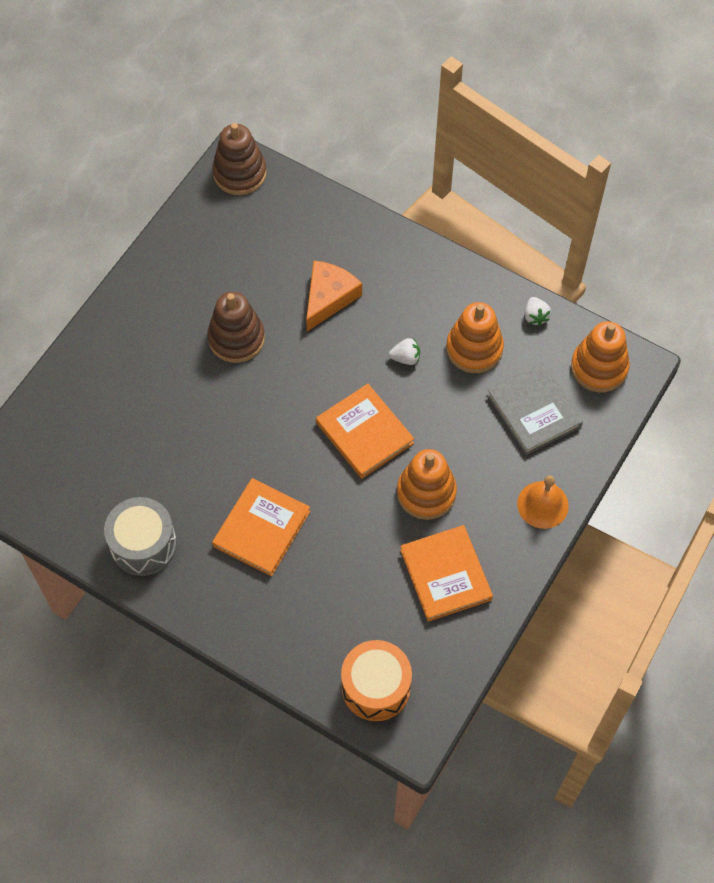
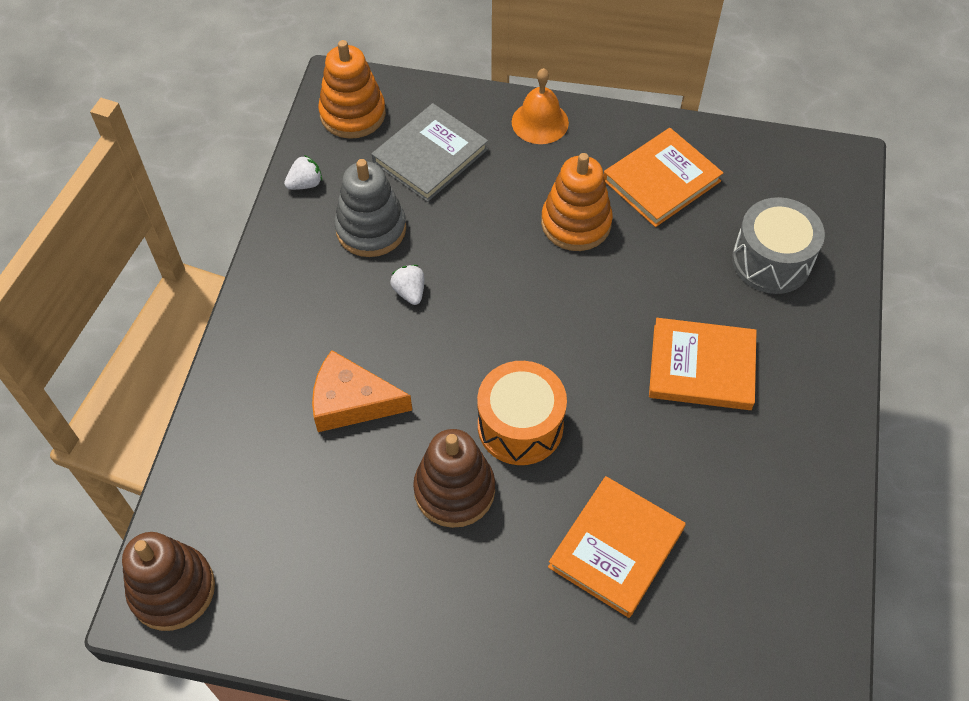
camera: 110 degrees left, 5 degrees down
(143, 544) = (791, 489): grey drum -> grey drum (771, 261)
(364, 433) = (528, 303): orange book -> orange book (616, 548)
(376, 687) = (815, 204): orange drum -> orange drum (520, 426)
(474, 349) = (371, 229): orange stacking toy -> grey stacking toy

